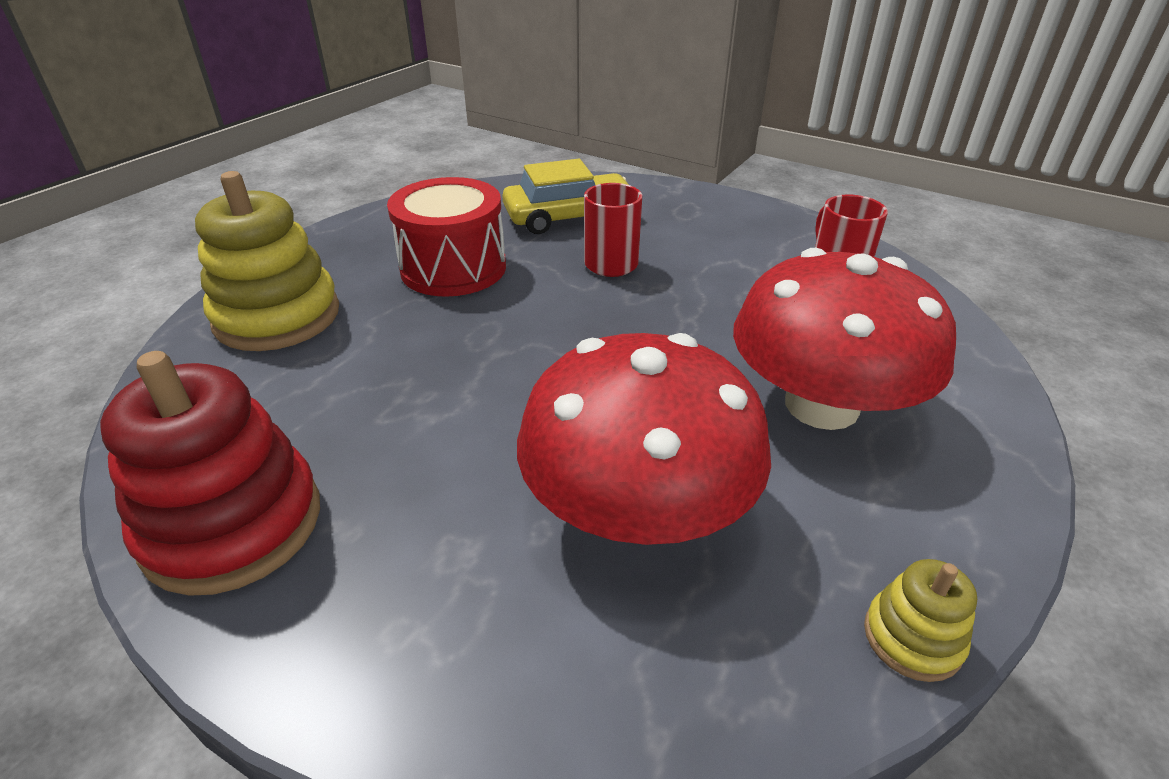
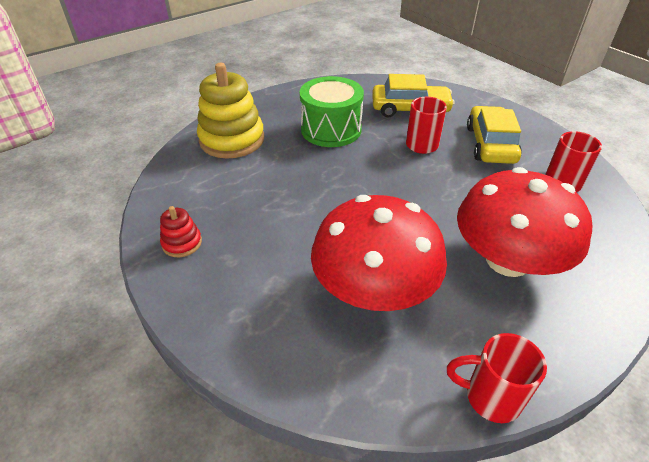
camera: 20 degrees right, 5 degrees up
(233, 524) = (182, 243): red stacking toy -> red stacking toy, size x0.48
(453, 268) = (331, 129): red drum -> green drum
(712, 245) = (490, 144): none -> yellow car
(912, 638) = (490, 397): yellow stacking toy -> red mug

